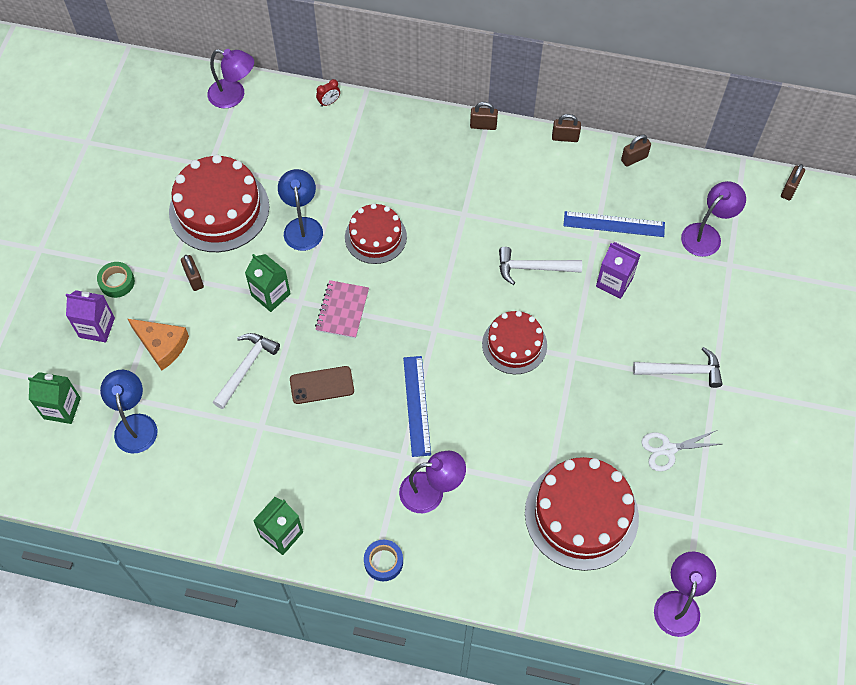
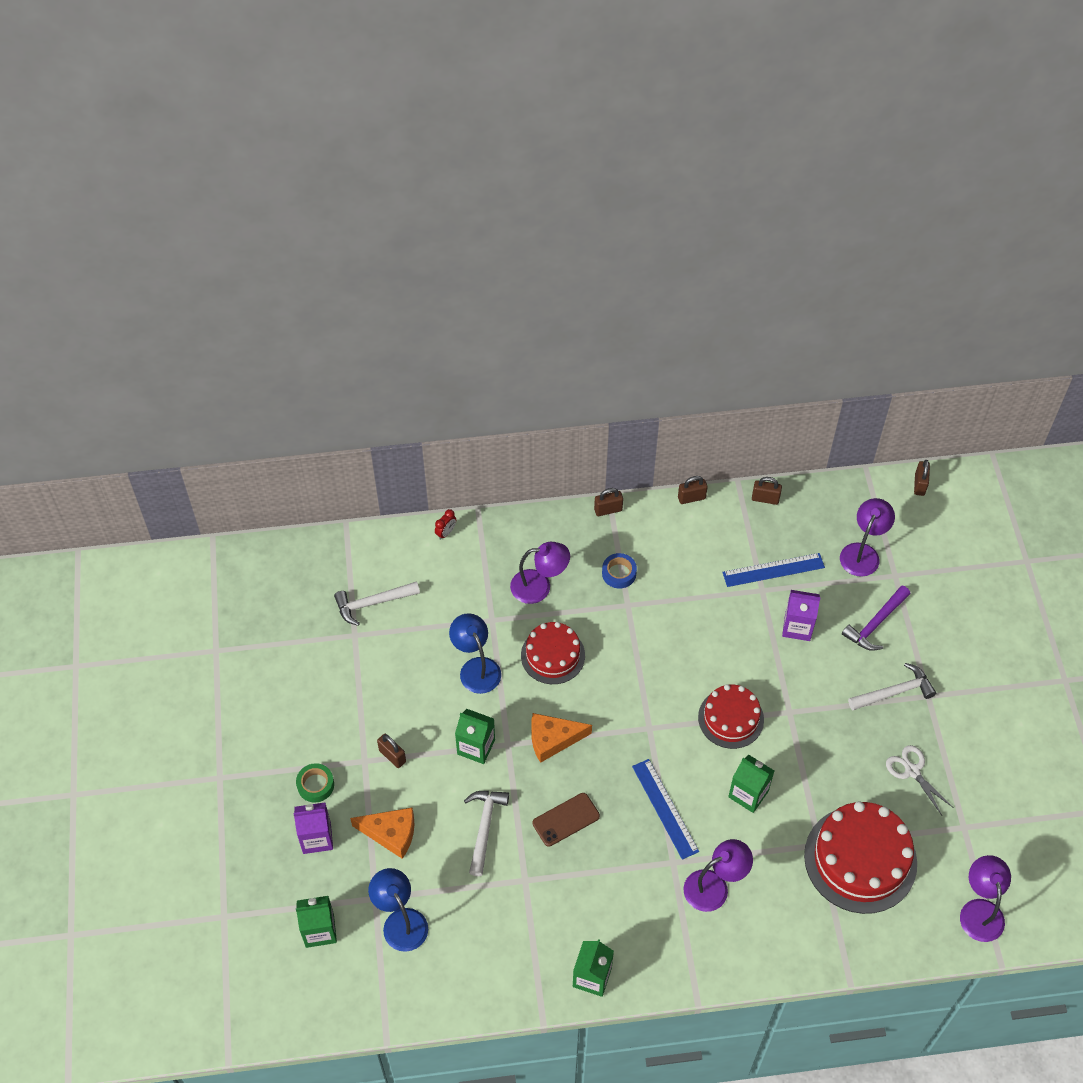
camera: 20 degrees left, 5 degrees down
(219, 209) = (385, 677): red cake -> none
(234, 96) = (346, 555): purple lamp -> purple lamp (539, 586)
(342, 310) = (553, 739): pink notebook -> orange cheese
(383, 562) = (699, 969): blue tape -> blue tape (619, 573)
(500, 418) = (748, 794): none -> green carton
(533, 268) = (716, 637): white hammer -> white hammer (373, 603)
(634, 158) = (765, 499): brown padlock -> brown padlock turned 60 degrees clockwise
(668, 449) = (912, 771): white scissors -> white scissors turned 90 degrees clockwise
(691, 303) = (876, 623): none -> purple hammer

